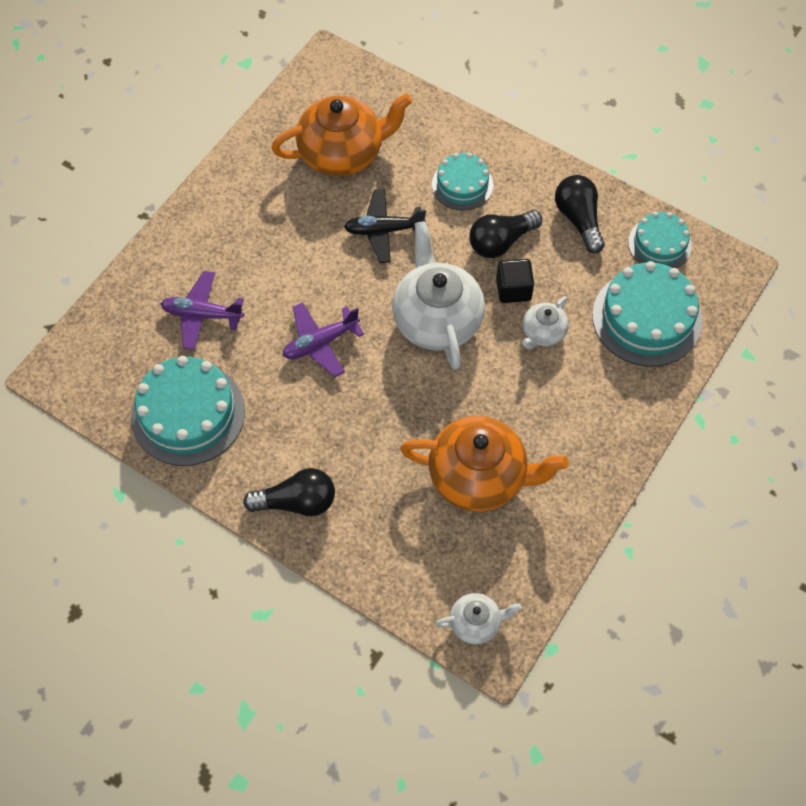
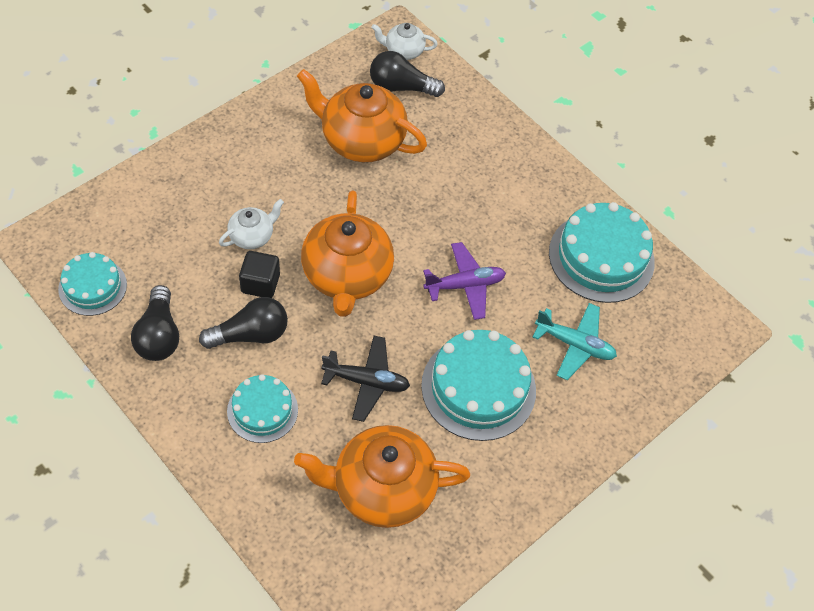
camera: 170 degrees left, 5 degrees down
(202, 315) = (574, 344): purple plane -> turquoise plane
(297, 502) = (519, 163): black light bulb -> black light bulb (401, 87)
(436, 319) = (347, 276): white teapot -> orange teapot
(646, 318) = (148, 222): turquoise cake -> turquoise cake (478, 388)

